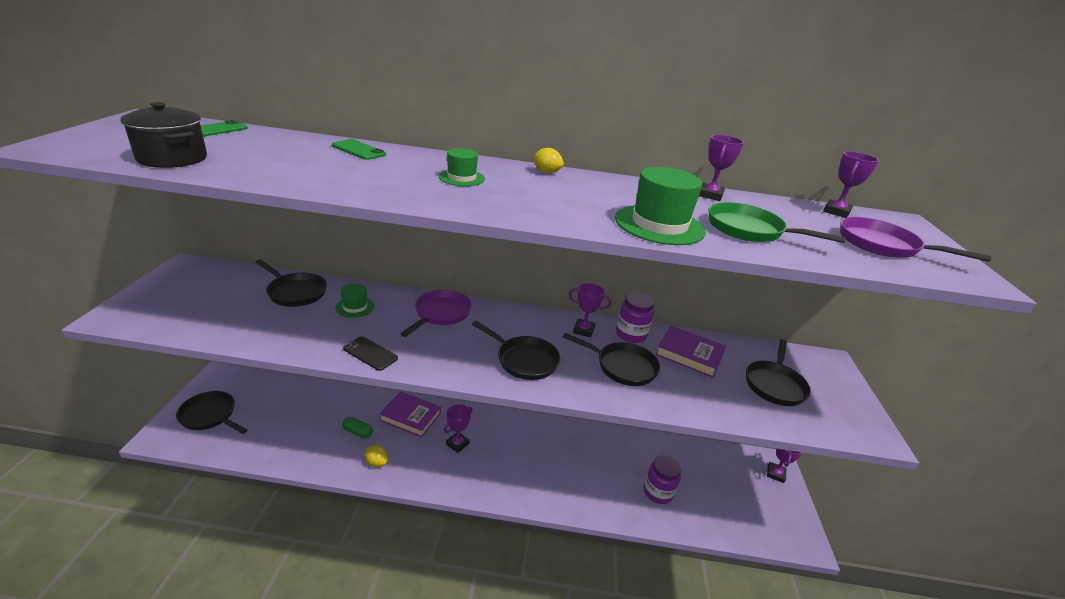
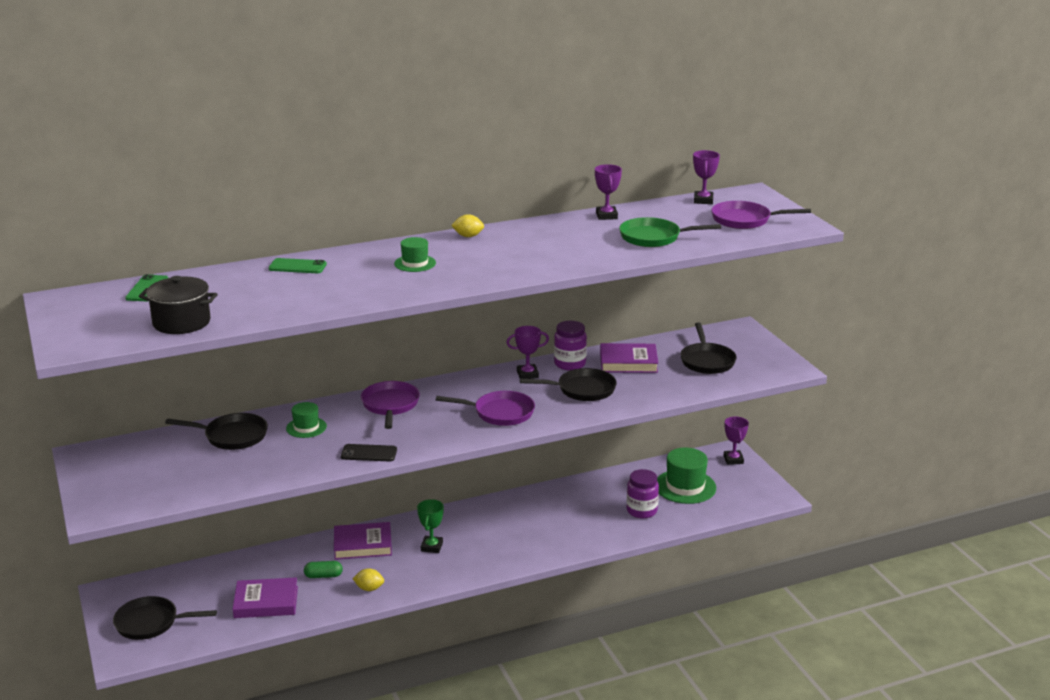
camera: 25 degrees left, 5 degrees down
(297, 436) = (266, 602): none -> purple book
(457, 444) = (431, 547): purple trophy -> green trophy
(524, 360) = (500, 413): black pan -> purple pan
(659, 225) = (593, 254): green hat -> green hat (685, 486)

